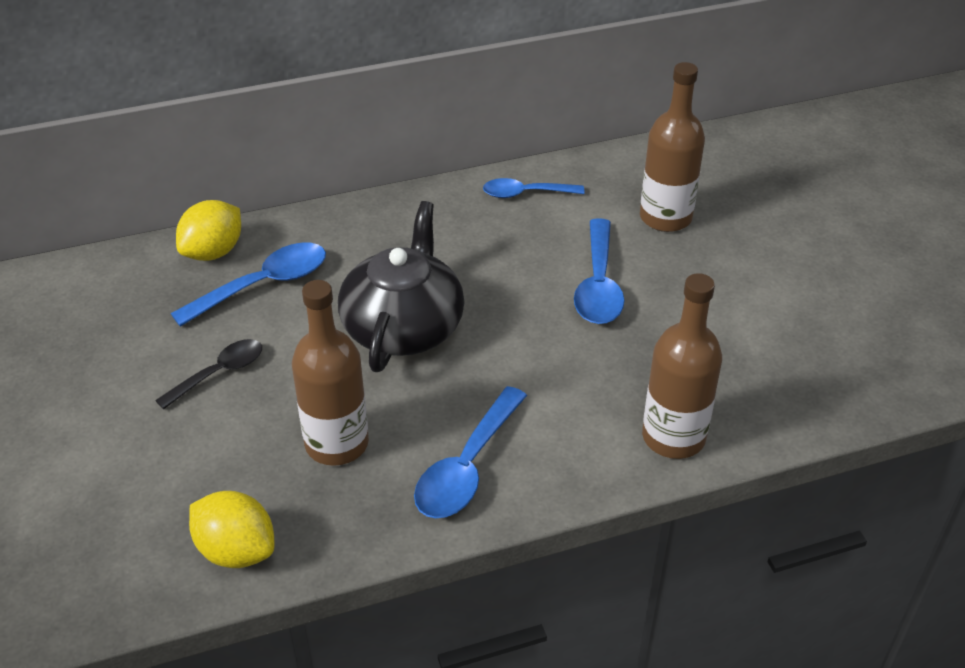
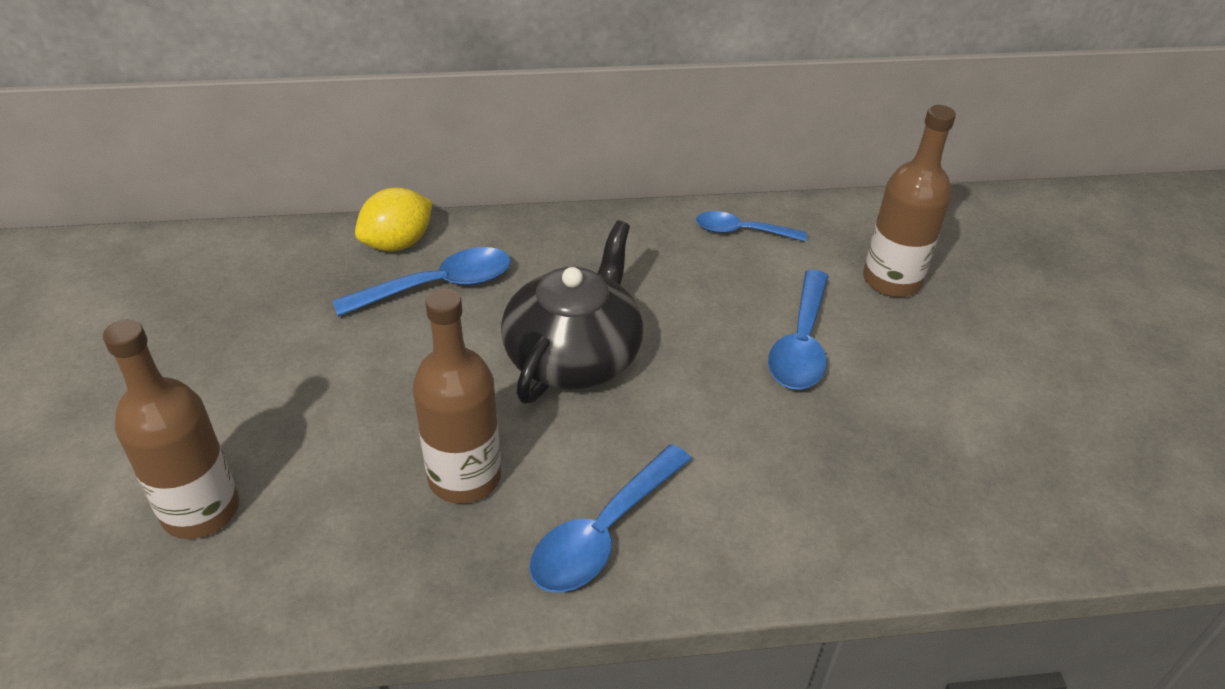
camera: 10 degrees right, 0 degrees up
(219, 373) = (363, 374): black spoon -> none
(236, 550) = (316, 585): yellow lemon -> none
(673, 437) = (854, 540): brown bottle -> brown bottle (201, 510)

